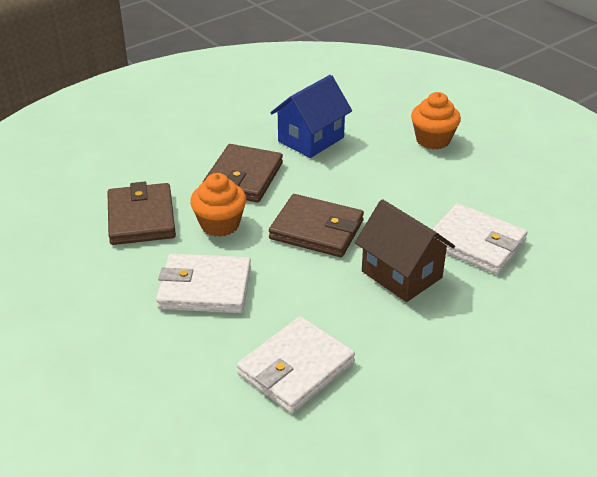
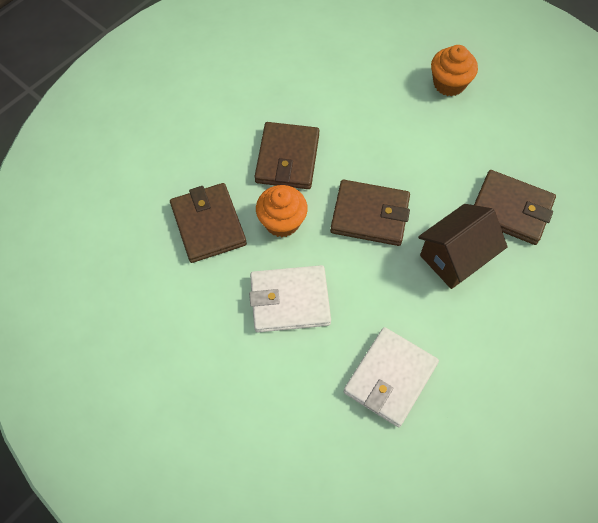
camera: 10 degrees left, 25 degrees up
(311, 139) = (337, 99): blue house -> none
(401, 274) = (455, 257): brown house -> brown house turned 75 degrees counterclockwise
(476, 243) = (510, 209): white wallet -> brown wallet

